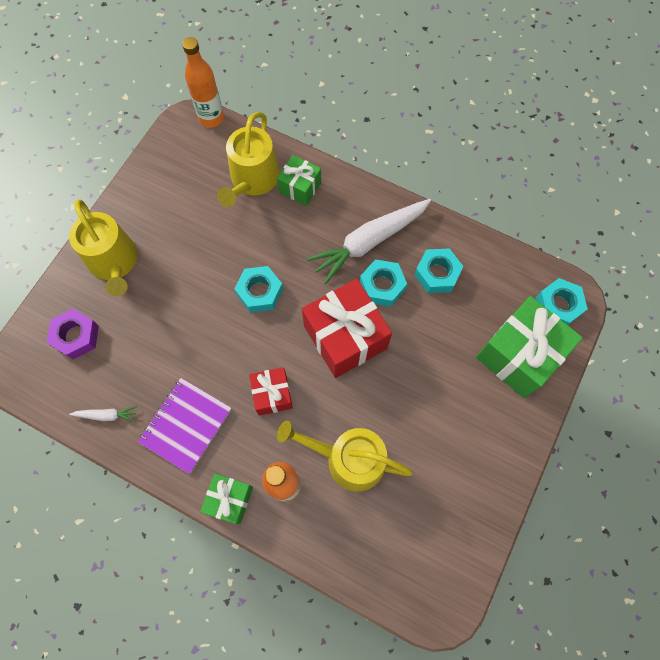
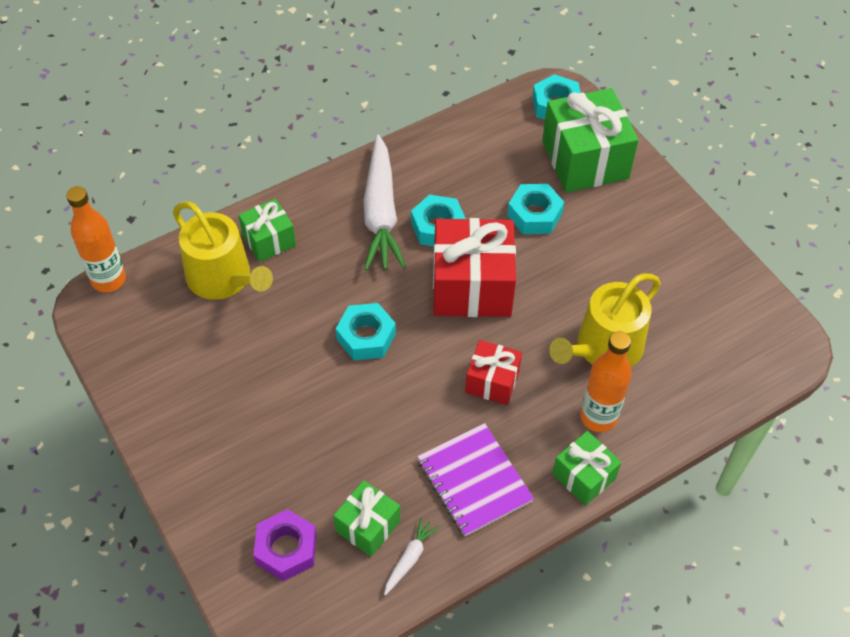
camera: 60 degrees left, 15 degrees down
(114, 262) = (219, 465): yellow watering can -> none
(117, 376) = (368, 526): none -> green gift
(437, 274) = (457, 177): turquoise nut -> turquoise nut (534, 214)

